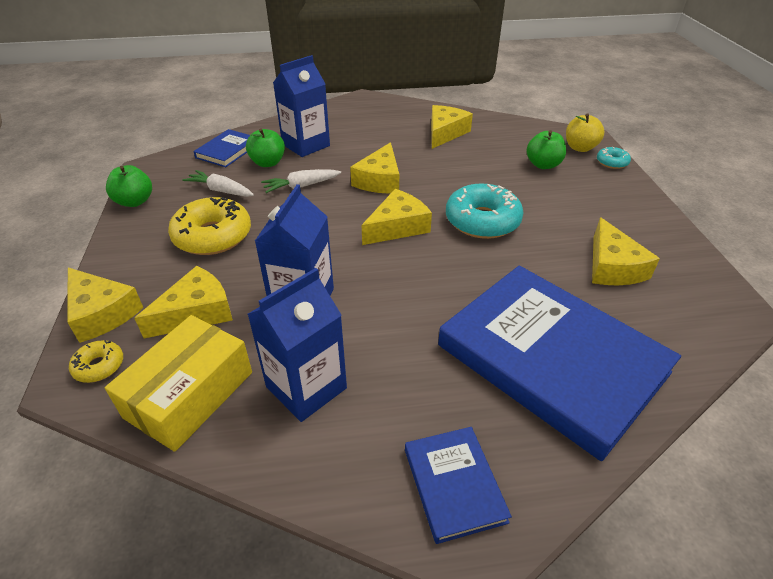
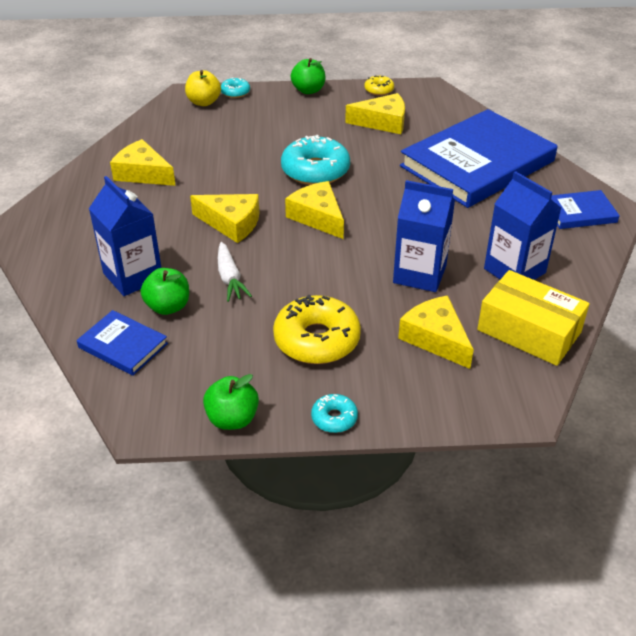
camera: 85 degrees left, 0 degrees up
(99, 366) = (505, 392): yellow donut -> yellow donut (379, 90)
(102, 313) = (437, 405): yellow cheese -> none
(113, 250) = (334, 418): none -> turquoise donut
(221, 190) = (224, 342): white carrot -> none
(543, 165) = (229, 126): green apple -> green apple (308, 90)

